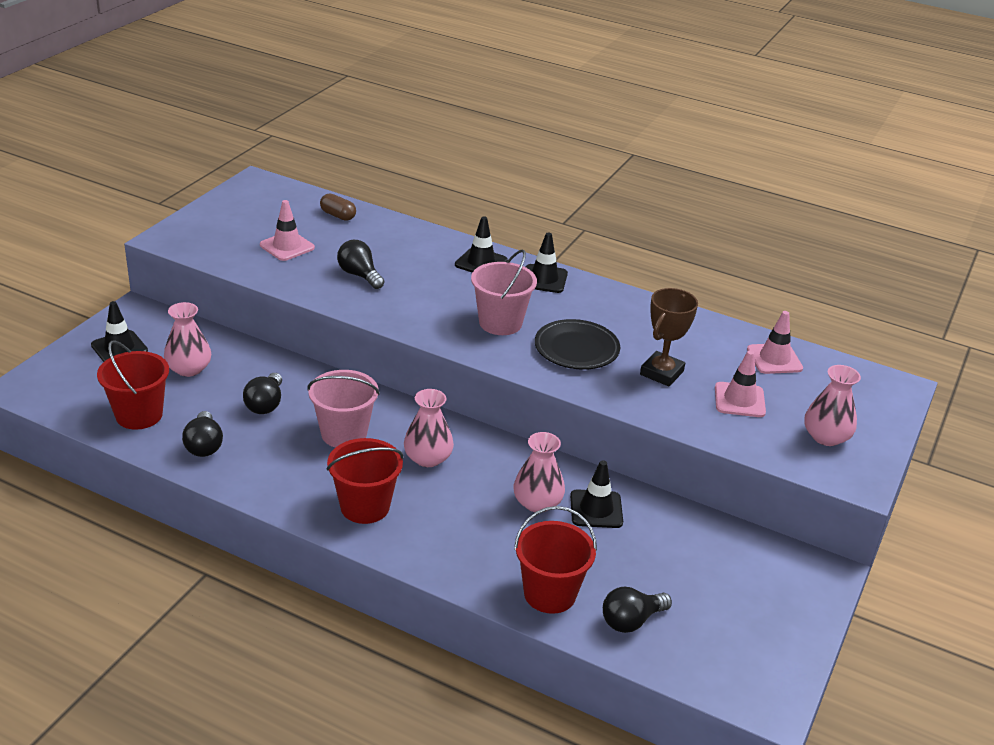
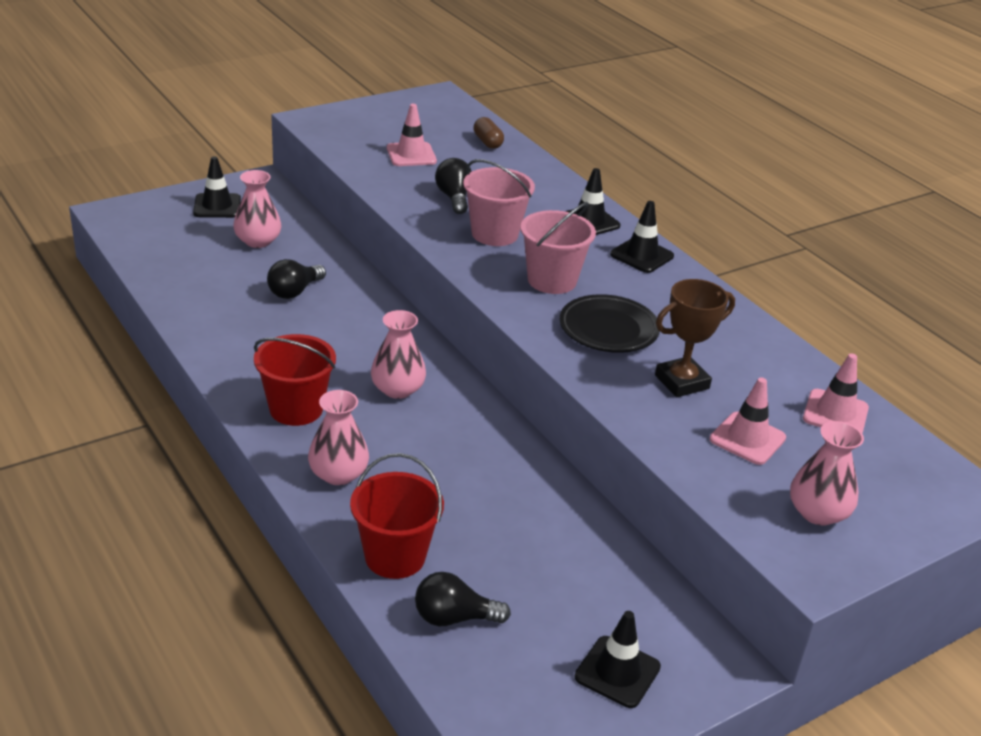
camera: 30 degrees right, 0 degrees up
(139, 415) = (179, 264): red bucket -> none
(204, 445) = (208, 307): black light bulb -> none
(344, 434) = (340, 340): pink bucket -> pink bucket (494, 234)
(537, 503) = (466, 469): pink vase -> pink vase (338, 474)
(596, 509) = (522, 499): black traffic cone -> black traffic cone (617, 672)

